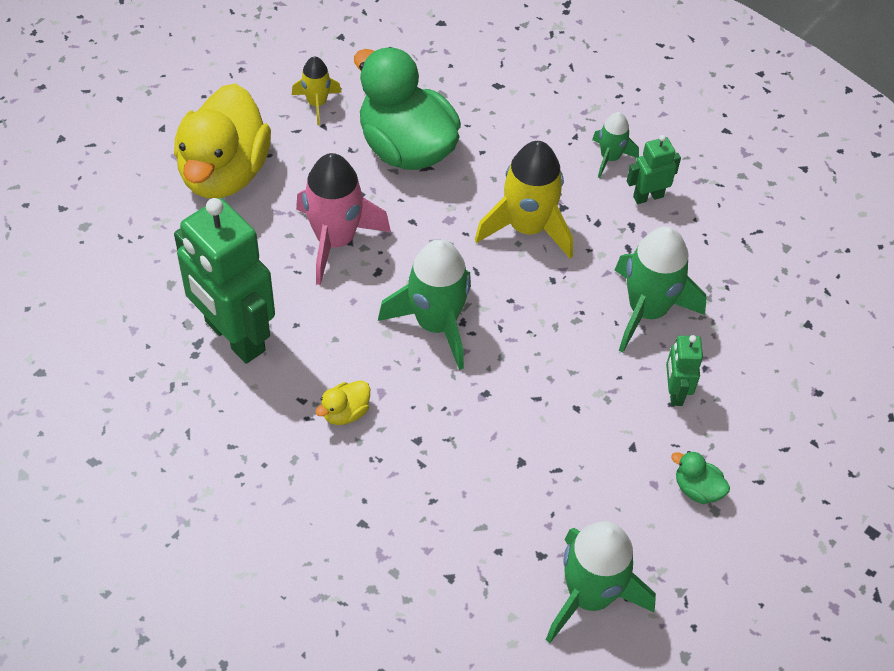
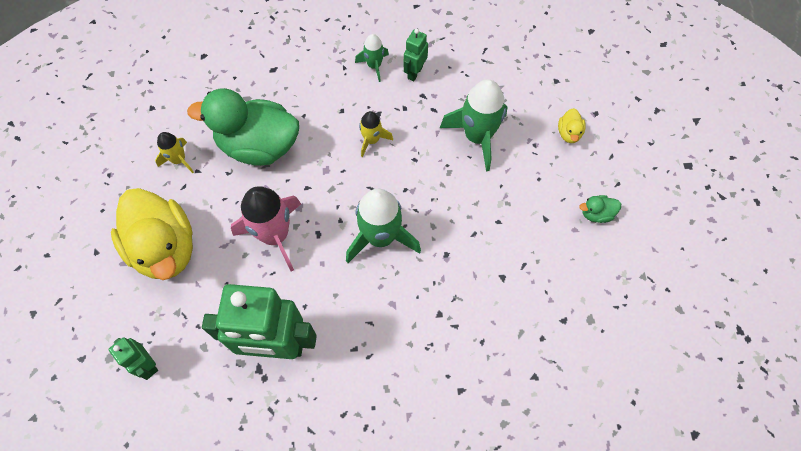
camera: 40 degrees left, 10 degrees up
(345, 412) = (385, 334): yellow duck -> yellow duck (569, 133)
(527, 227) = (372, 140): yellow rocket -> yellow rocket, size x0.54
(589, 595) = (607, 320): green rocket -> none
(675, 392) = (534, 170): green robot -> green robot (147, 364)

